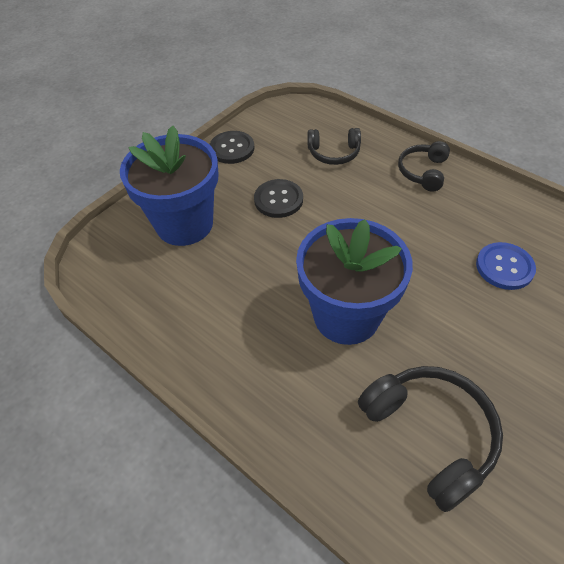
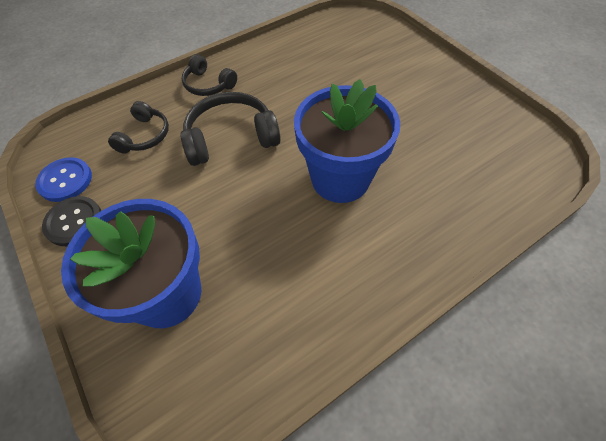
camera: 75 degrees left, 5 degrees up
(278, 200) = (181, 195): black button -> none
(430, 434) = (454, 159): black headphones -> black headphones (231, 138)
(504, 267) = (327, 74): blue button -> blue button (65, 180)

